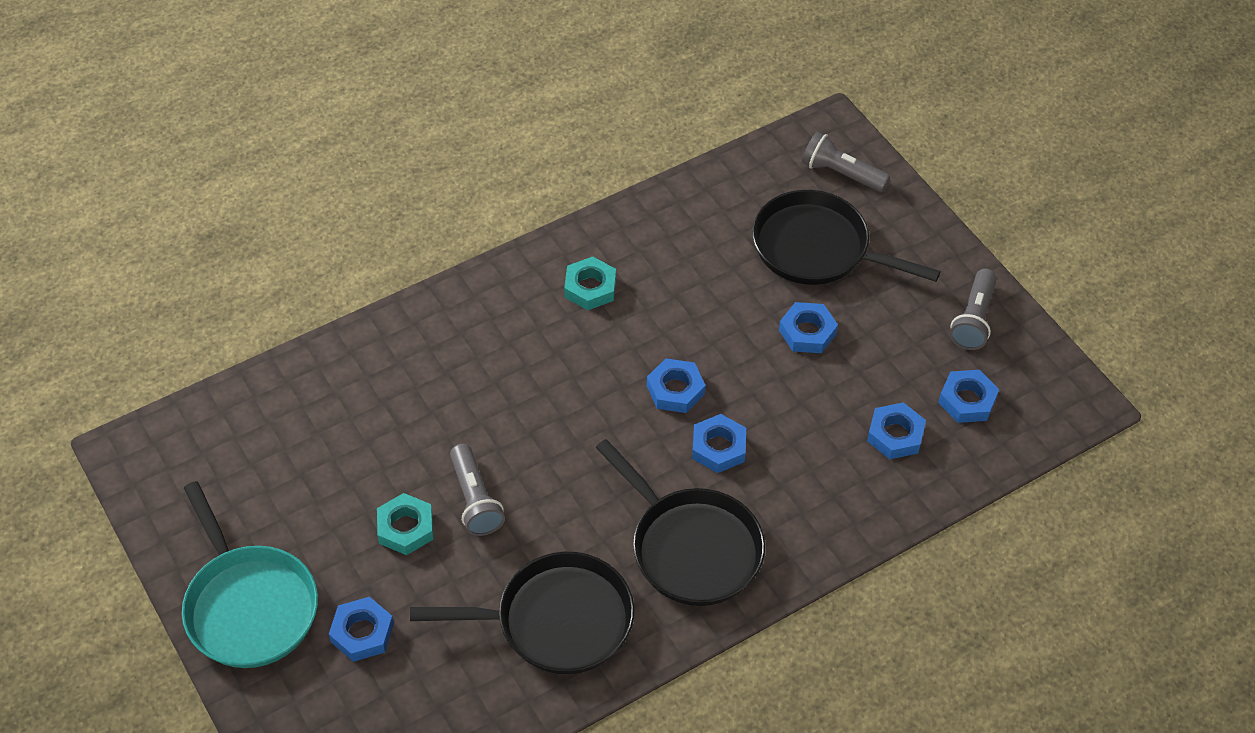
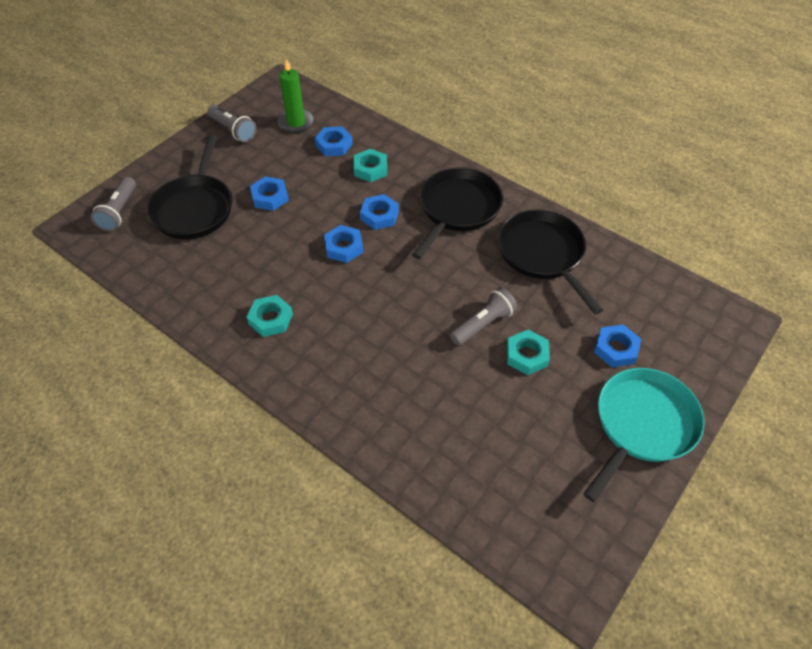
camera: 110 degrees left, 0 degrees up
(822, 466) = (370, 169): none -> turquoise nut
(967, 400) = (296, 122): blue nut -> green candle
(973, 319) = (233, 130): grey flashlight -> grey flashlight turned 45 degrees clockwise

